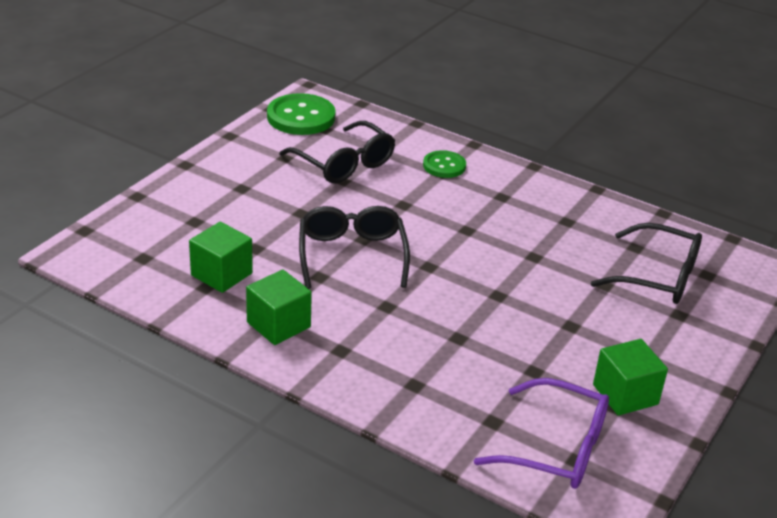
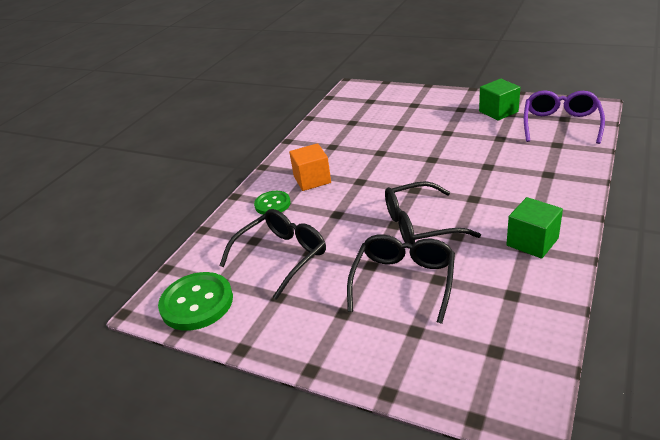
camera: 90 degrees left, 0 degrees up
(221, 274) = (488, 289): green cube -> none
(486, 196) = (312, 180): none -> orange cube
(658, 277) = (380, 113): black glasses -> black glasses (404, 281)

